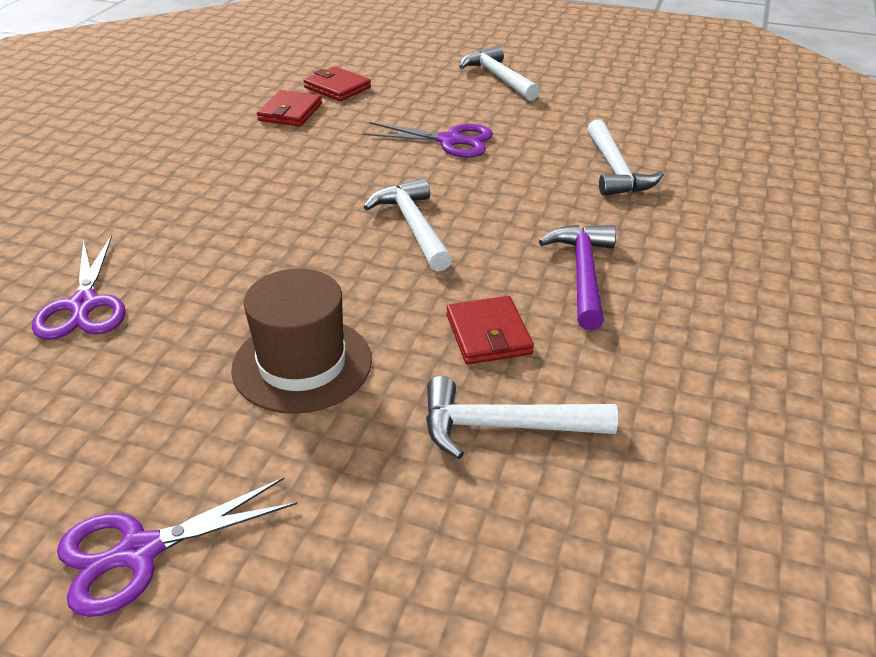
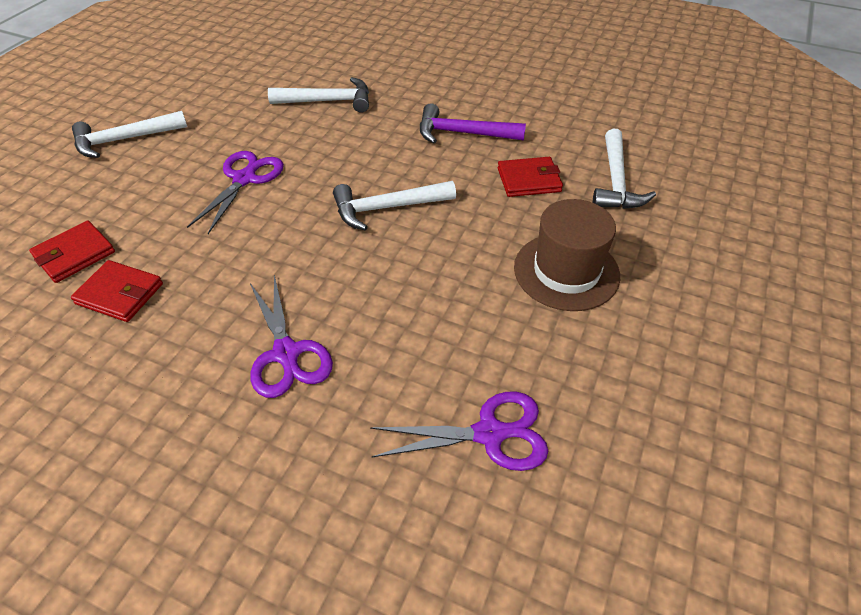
camera: 85 degrees left, 10 degrees up
(139, 552) = (758, 344): purple scissors -> purple scissors (286, 353)

